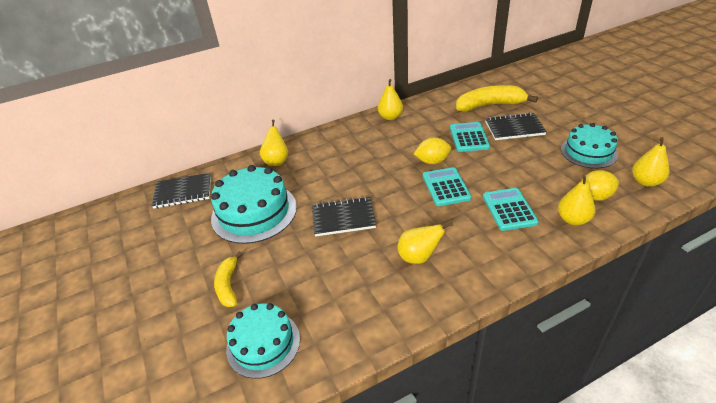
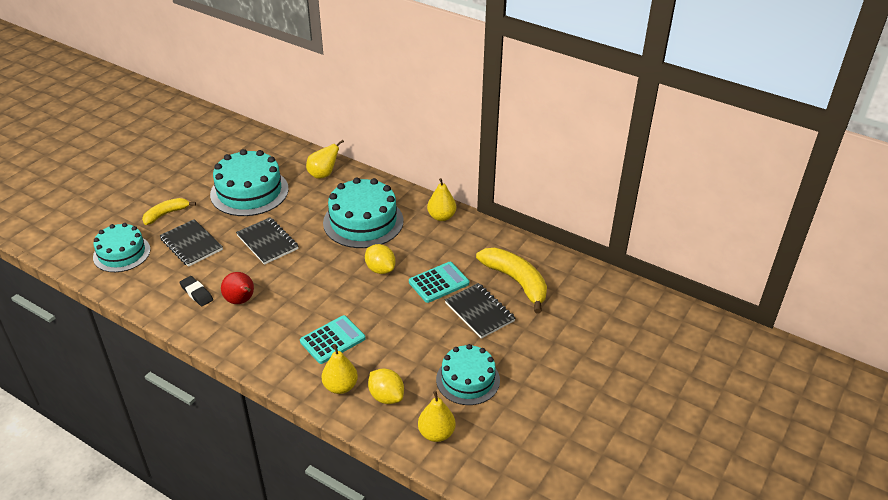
camera: 55 degrees right, 0 degrees up
(183, 192) = (254, 144): black notebook -> black notebook (191, 244)
(362, 155) = (363, 221): none -> turquoise cake
(384, 289) = (196, 293): none -> black eraser
(419, 257) = (241, 301): yellow pear -> red pear
(446, 187) = (344, 290): turquoise calculator -> none

